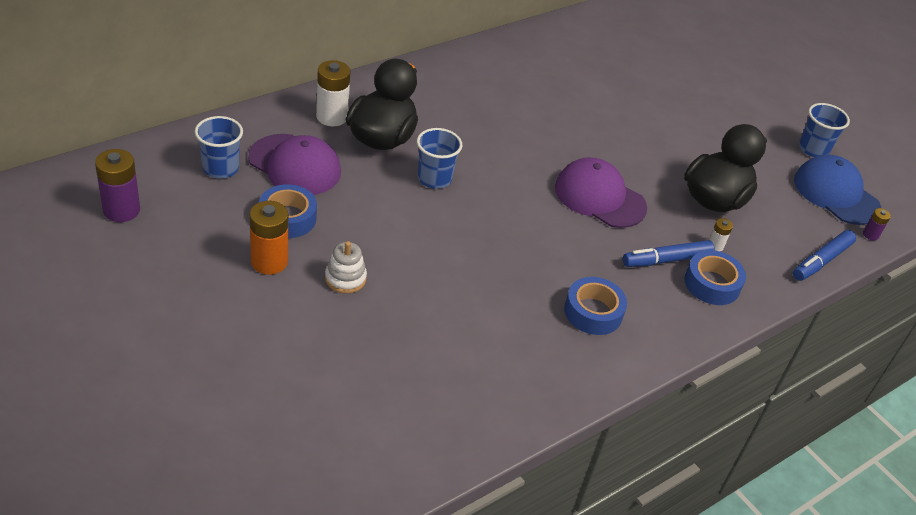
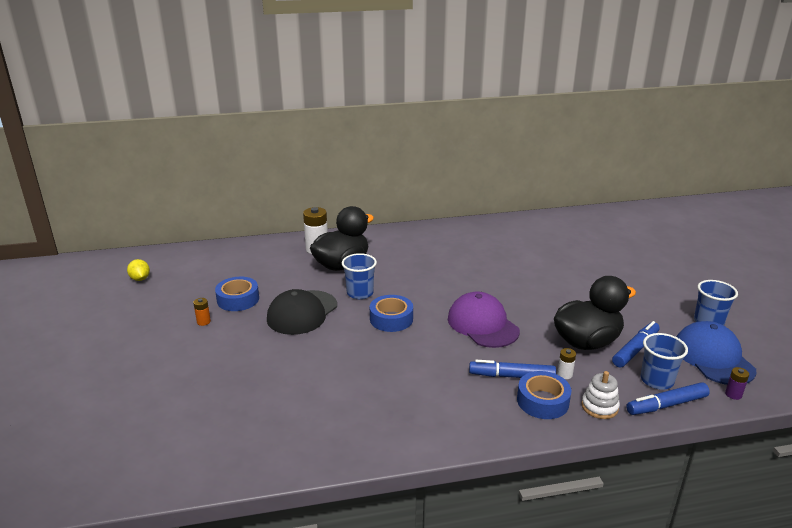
camera: 30 degrees right, 15 degrees down
(121, 210) = (140, 279): purple battery -> yellow lemon
(220, 168) = (220, 266): blue cup -> blue cup (656, 380)
(269, 262) = (203, 322): orange battery -> orange battery, size x0.50
(295, 165) = (269, 271): purple cap -> none
(345, 278) = (245, 341): white stacking toy -> white stacking toy (599, 407)
(384, 222) = (302, 312): none -> black cap
(593, 312) = (419, 400): blue tape -> blue tape (391, 319)
(764, 199) = (635, 349): none -> blue marker

